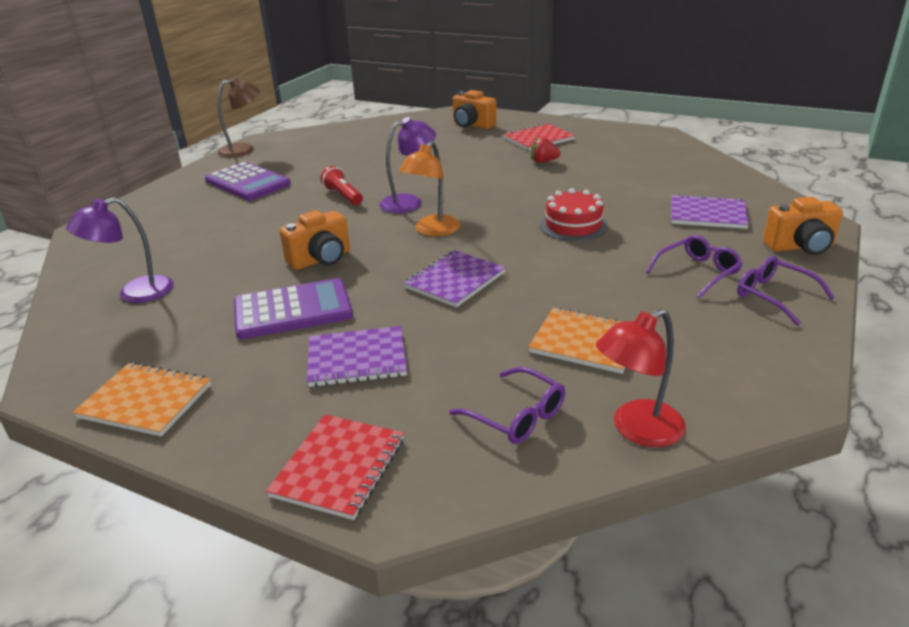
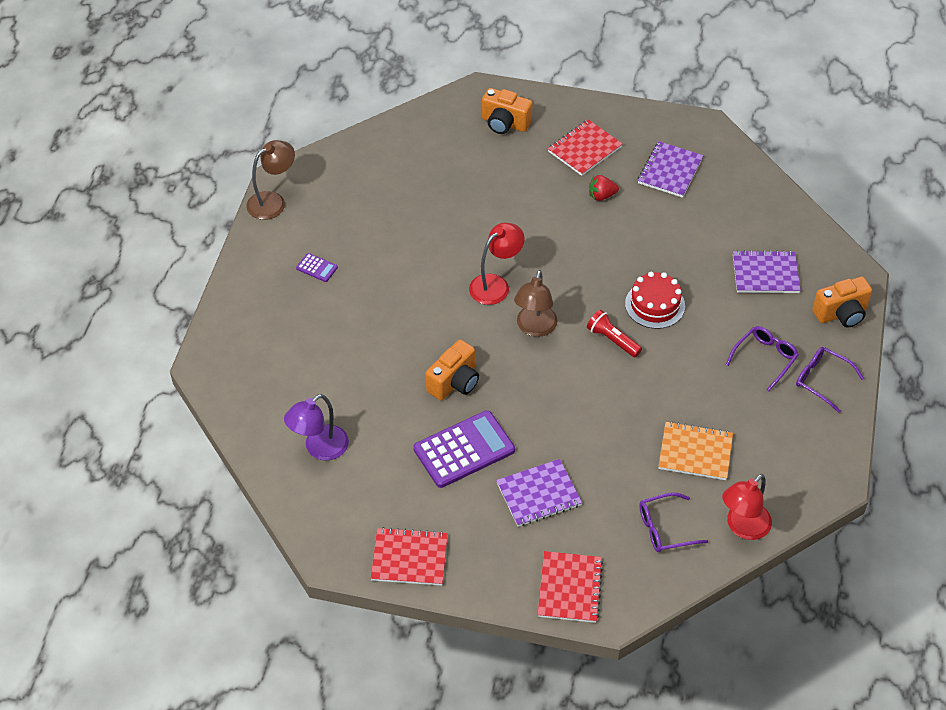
camera: 15 degrees left, 20 degrees up
(145, 401) = (409, 558): orange notebook -> red notebook
(248, 182) = (317, 268): purple calculator -> purple calculator, size x0.45
(343, 196) = (427, 281): red flashlight -> red flashlight (612, 340)
(409, 202) = (495, 284): purple lamp -> red lamp
(432, 230) = (534, 328): orange lamp -> brown lamp
(455, 280) = (578, 395): purple notebook -> purple notebook (670, 171)
(516, 415) = (665, 528): purple glasses -> purple glasses turned 135 degrees clockwise

